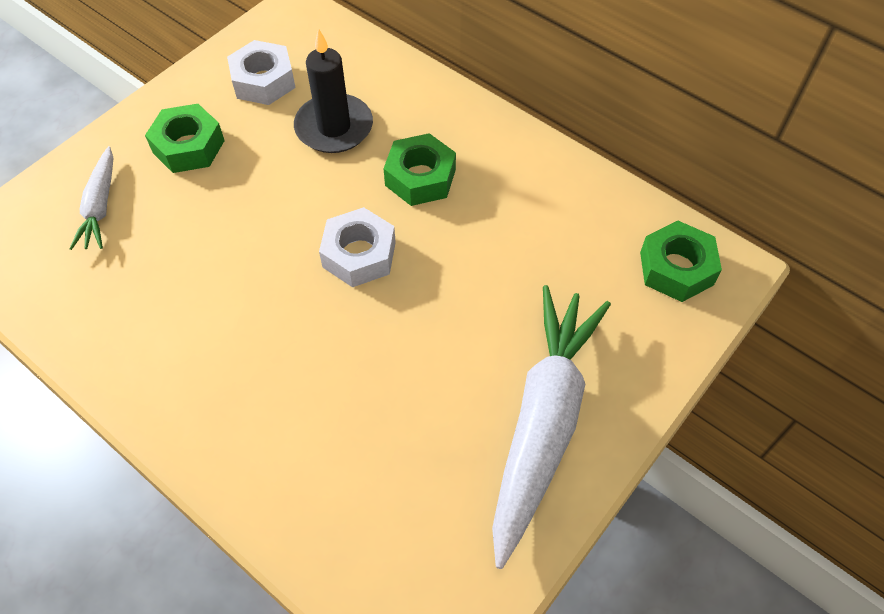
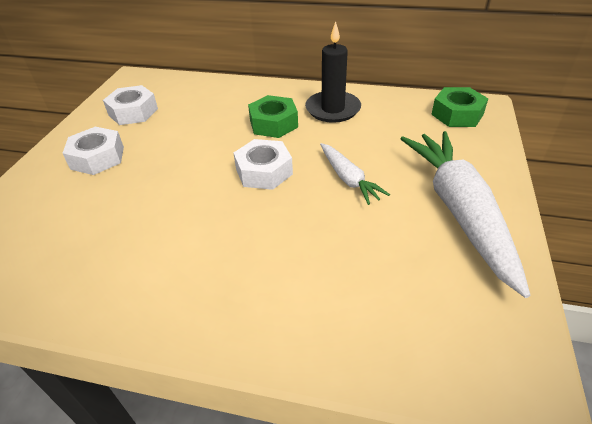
camera: 25 degrees left, 15 degrees down
(100, 206) = (42, 212): white carrot -> white carrot (348, 179)
(189, 146) = (98, 158): green nut -> white nut
(334, 127) = (198, 118): black candle -> black candle (333, 109)

